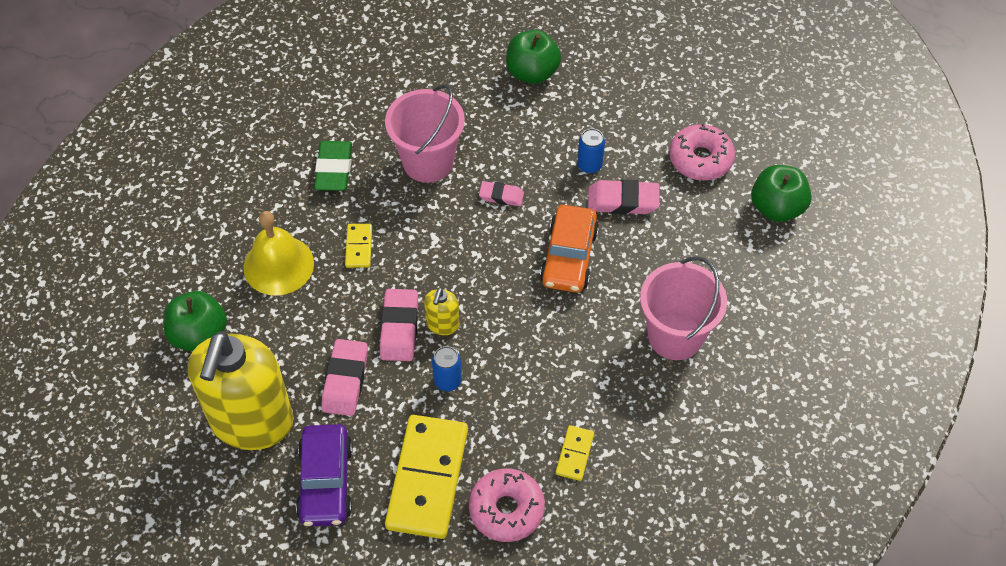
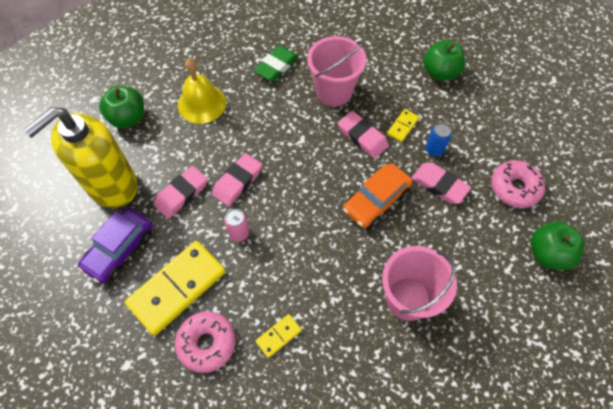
camera: 35 degrees right, 5 degrees up
(359, 247) = (254, 119): yellow domino -> yellow domino (402, 126)
(442, 324) = (264, 195): yellow soap dispenser -> none
(447, 381) = (239, 233): blue can -> pink can
(501, 196) = (362, 137): pink eraser -> pink eraser, size x1.63

